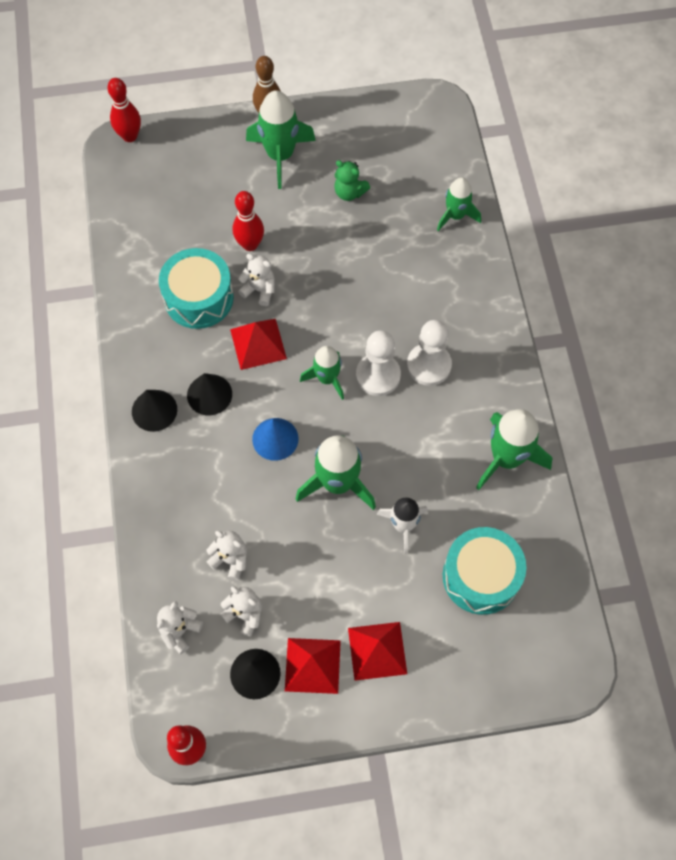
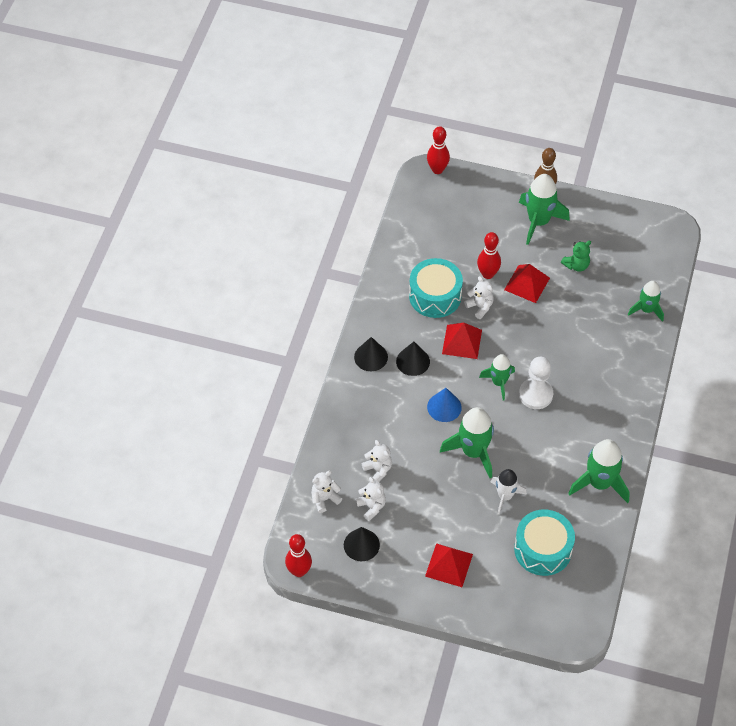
camera: 25 degrees right, 10 degrees down
(312, 665) = (401, 555): red pyramid -> red pyramid (527, 283)
(349, 192) = (576, 265): green teddy bear -> green teddy bear turned 90 degrees counterclockwise
(429, 365) = (575, 402): white pawn -> none

